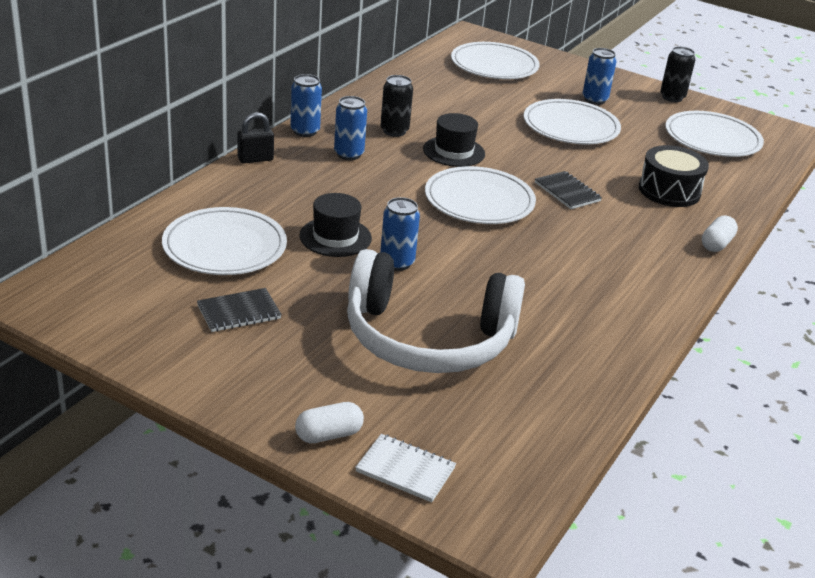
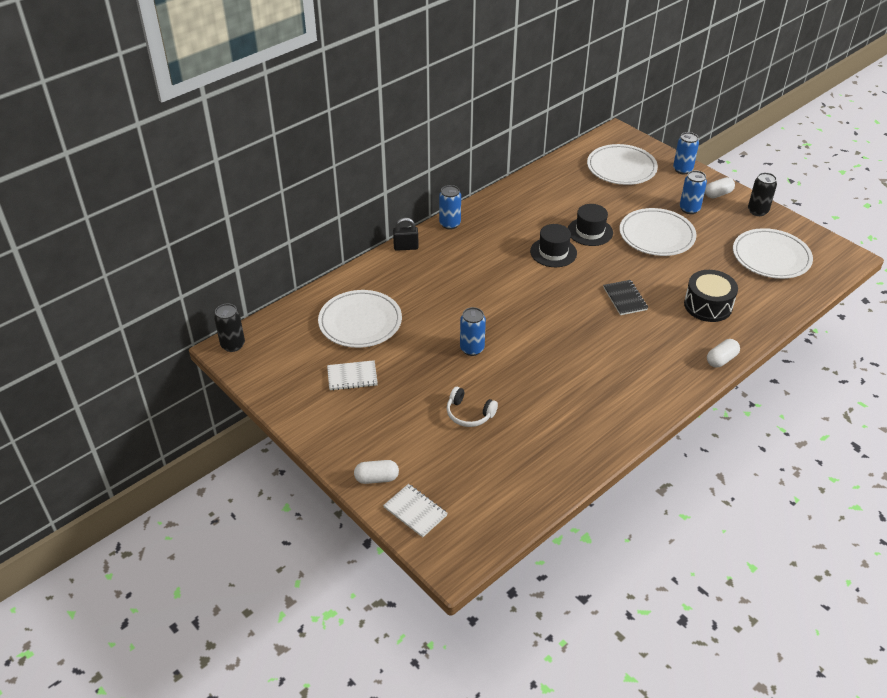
camera: 20 degrees right, 10 degrees up
(239, 312) = (352, 376): black notebook -> white notebook
(335, 237) = (437, 322): black hat -> black hat (590, 231)
(348, 154) = (474, 248): blue can -> blue can (682, 169)
(394, 131) = (516, 229): black can -> black can (233, 345)
(428, 338) = (469, 414): white headphones -> white headphones, size x0.41
(479, 201) = (553, 300): white plate -> none
(619, 84) = (718, 194): none -> white capsule

